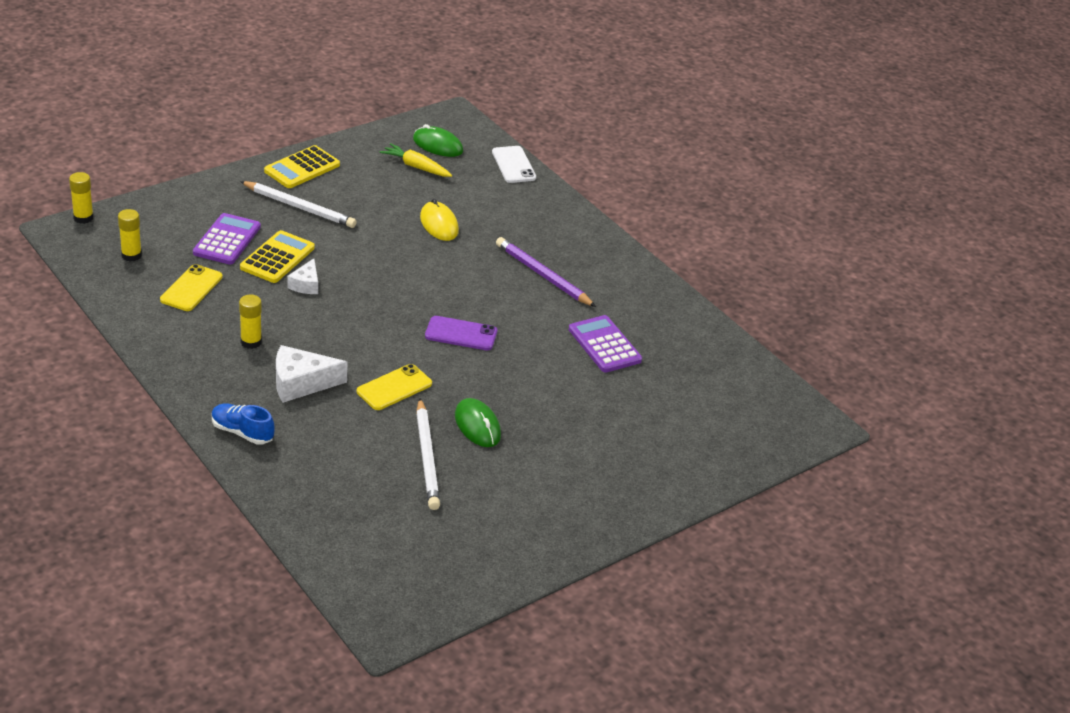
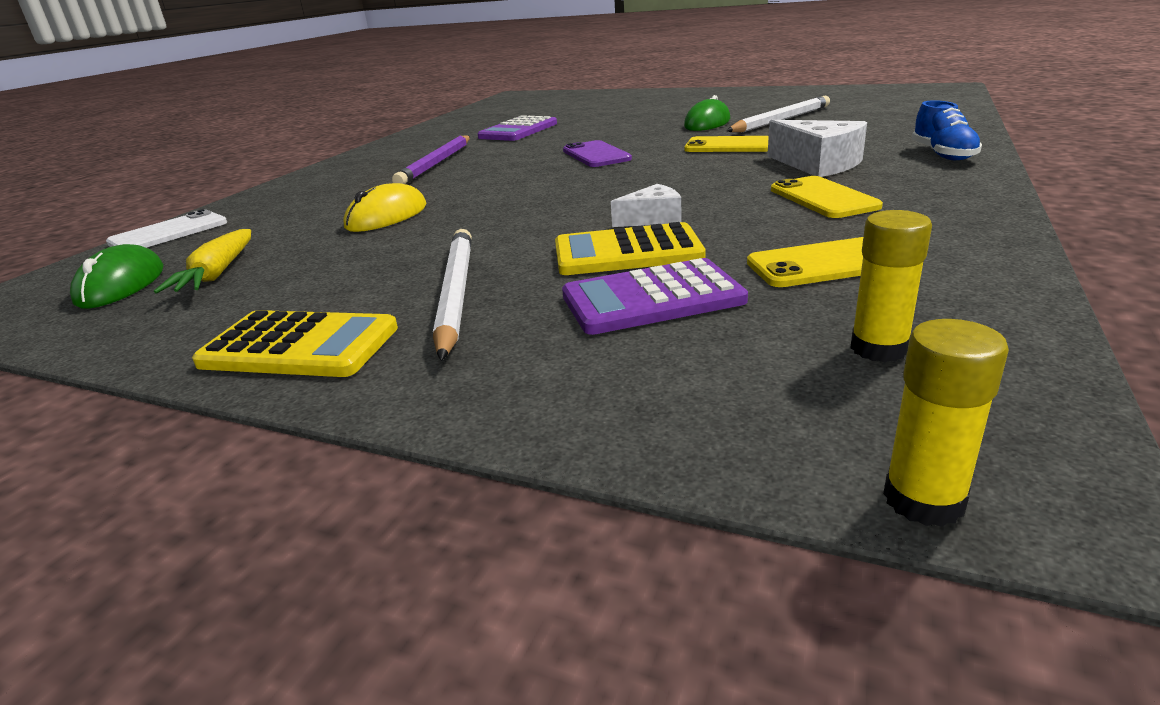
camera: 115 degrees left, 10 degrees down
(251, 342) = (823, 198): yellow glue stick -> yellow phone

